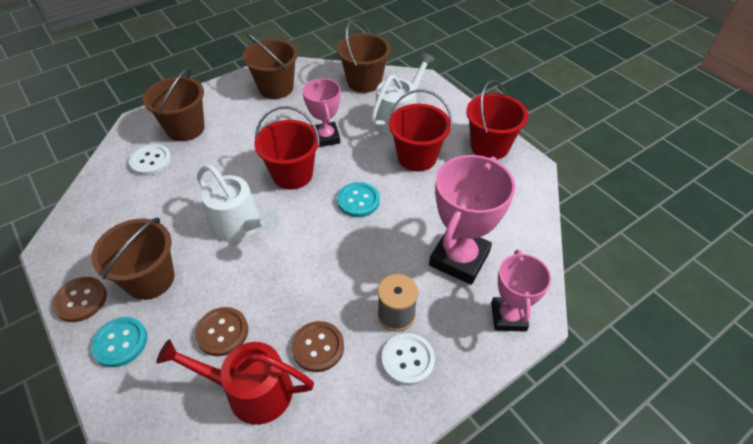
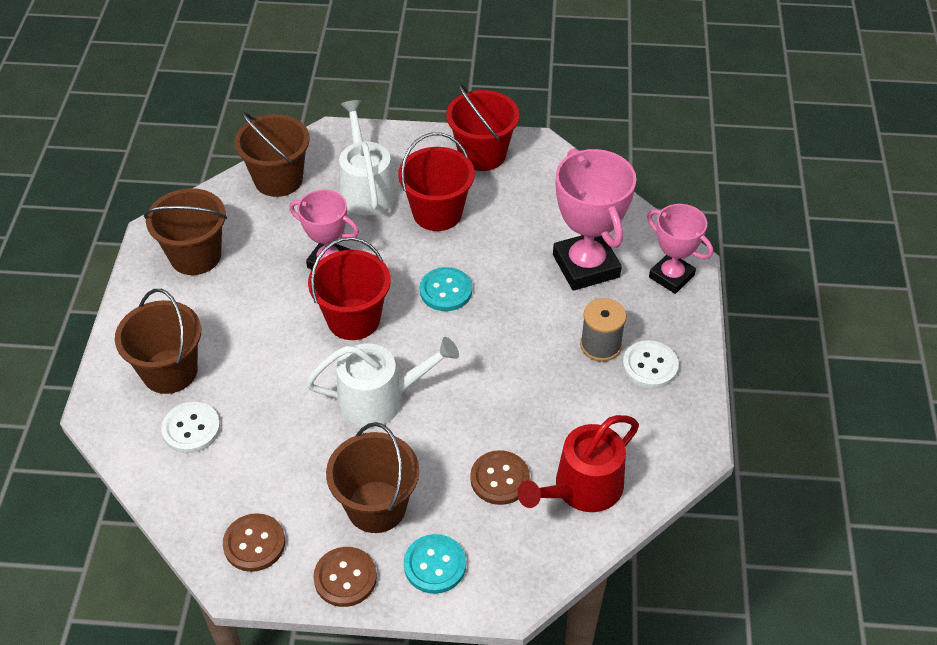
camera: 50 degrees left, 0 degrees up
(318, 347) = (582, 418): brown button -> brown button (254, 544)

